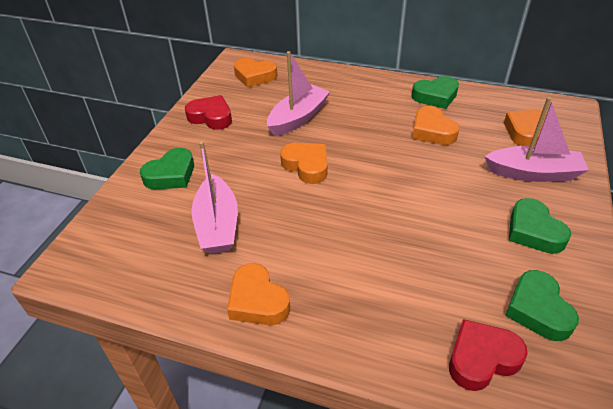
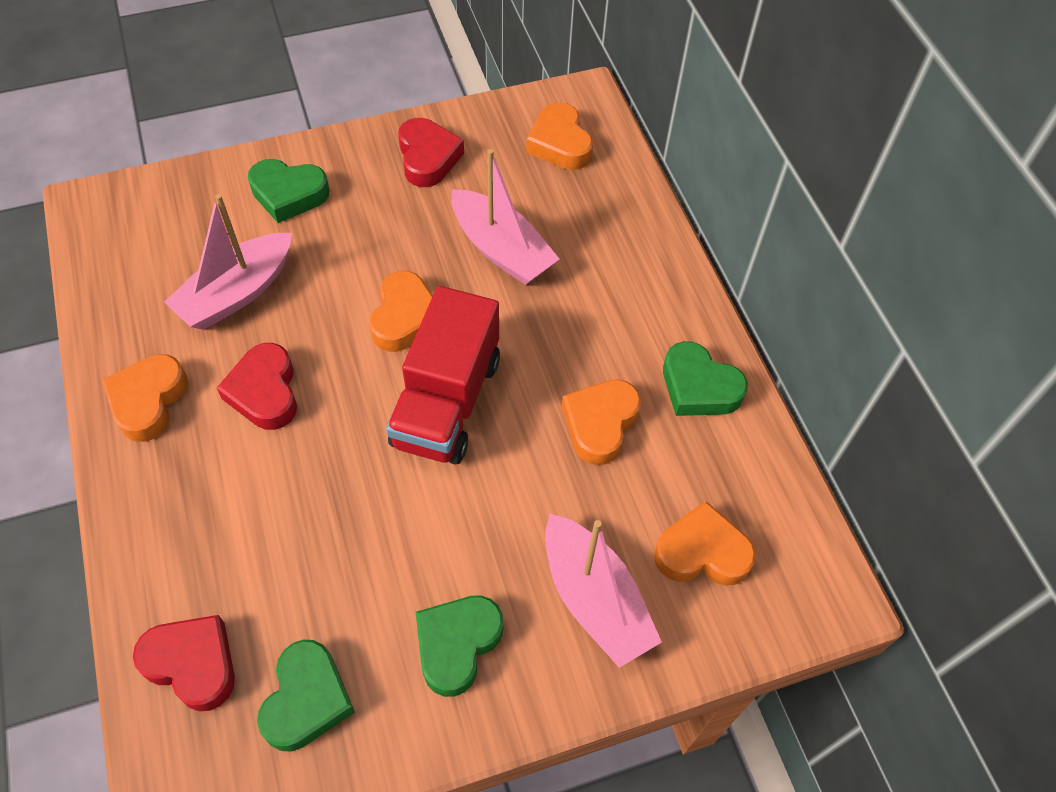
camera: 50 degrees right, 15 degrees up
(298, 118) = (501, 250): pink boat -> pink boat turned 45 degrees clockwise
(303, 241) = (265, 392): none -> red heart
(376, 173) = (447, 402): none -> red truck
(537, 310) = (307, 699): green heart -> green heart turned 150 degrees clockwise

